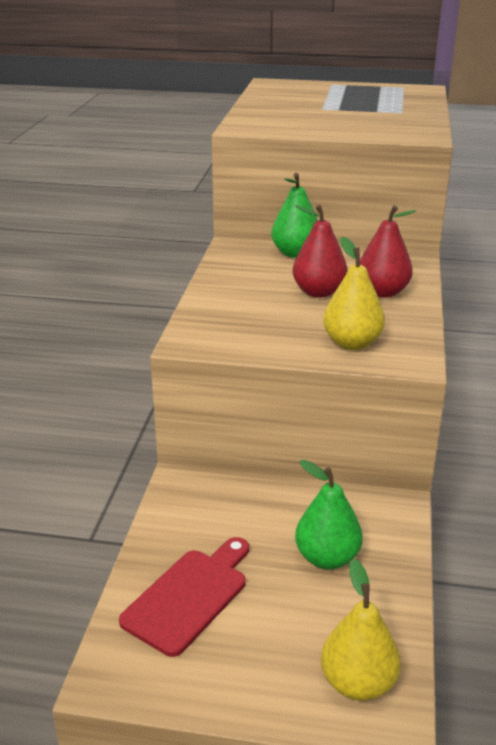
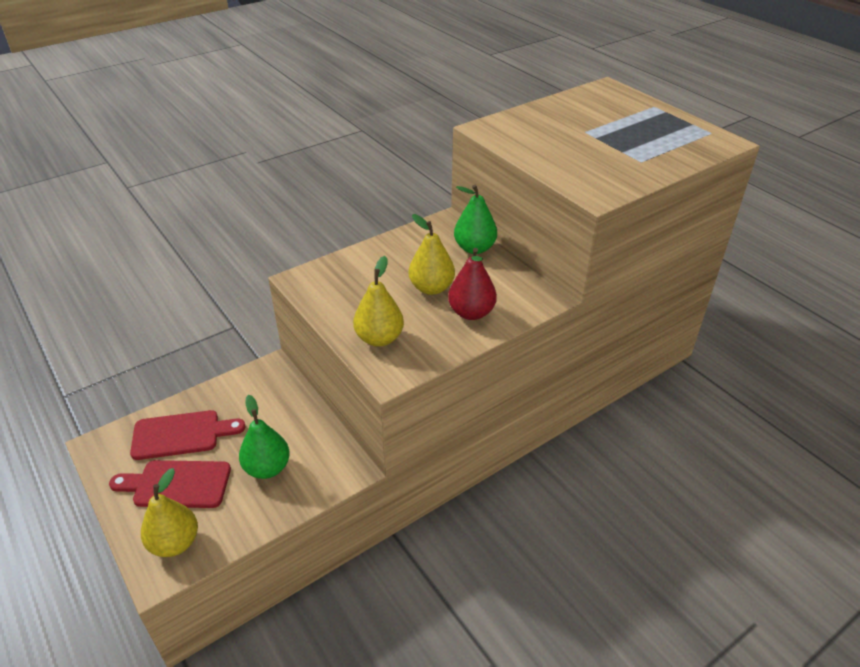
camera: 45 degrees right, 10 degrees up
(266, 638) = (177, 484): none -> red cutting board
(318, 292) = (431, 288): red pear -> yellow pear

